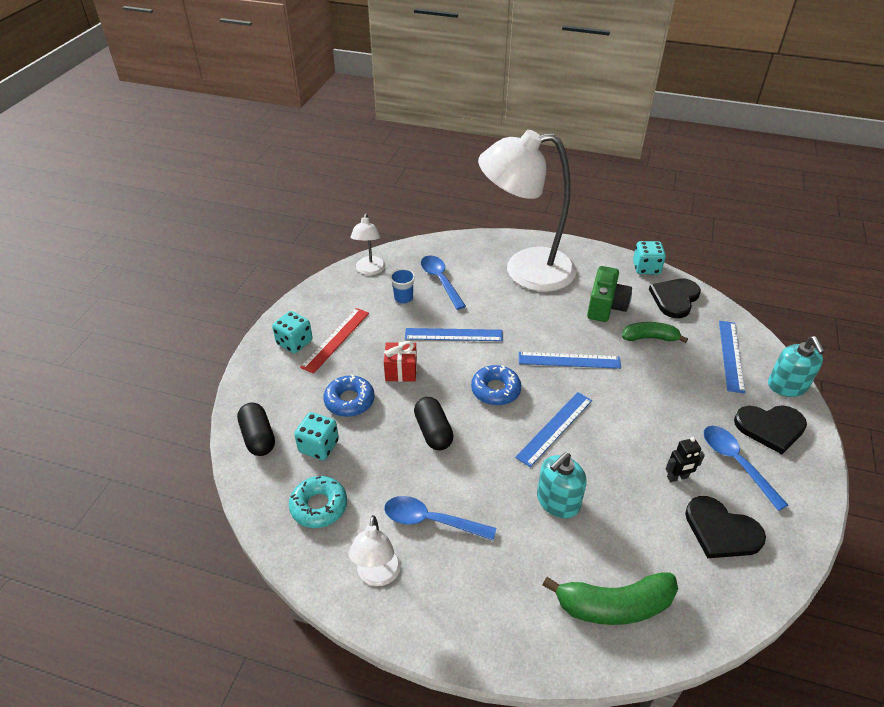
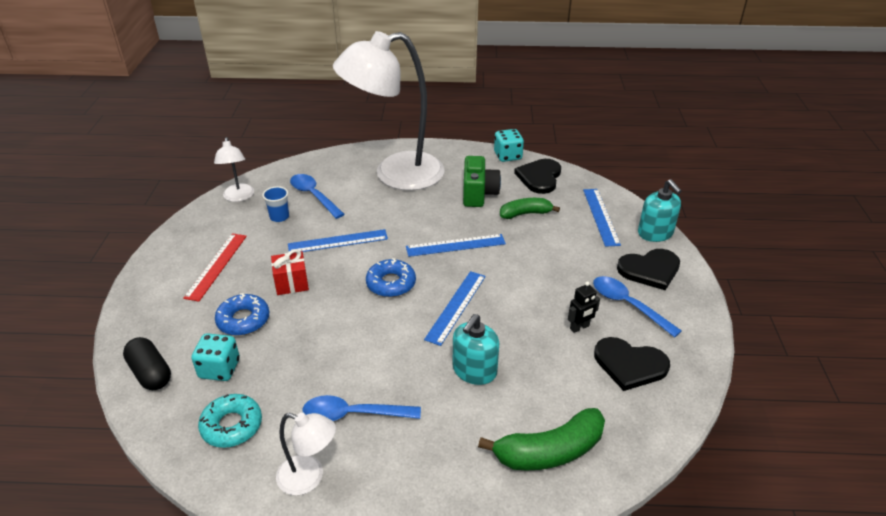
camera: 15 degrees left, 5 degrees down
(294, 342) = (172, 276): turquoise dice -> none
(378, 575) = (309, 478): white lamp -> white lamp turned 60 degrees counterclockwise
(433, 431) = (337, 332): black capsule -> none

